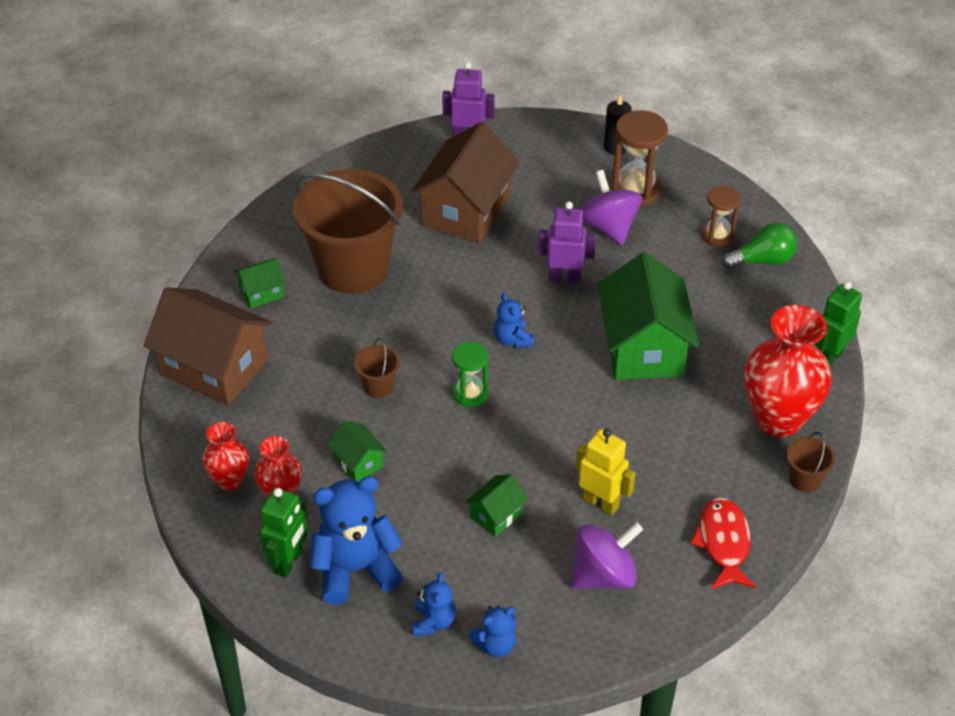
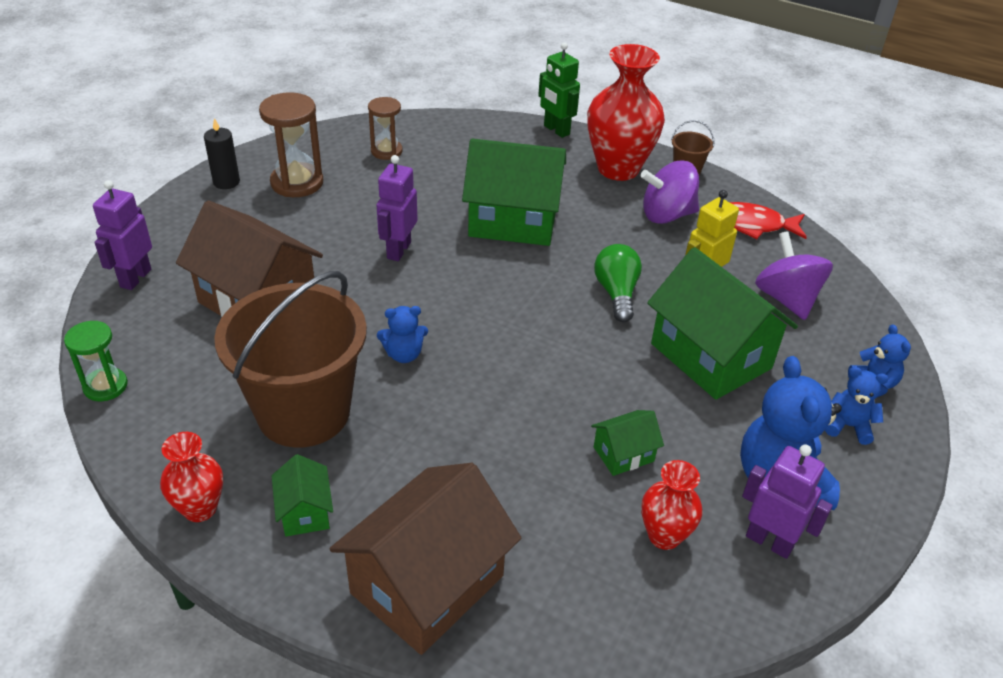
camera: 80 degrees left, 5 degrees down
(230, 480) = (634, 589): red vase -> red vase (200, 508)
(289, 562) = (769, 541): green robot -> purple robot
(378, 386) = (509, 418): brown bucket -> none
(470, 393) = (541, 346): green hourglass -> green hourglass (105, 386)
(496, 515) = (711, 356): green house -> green house, size x2.18
(512, 340) = (473, 302): blue teddy bear -> blue teddy bear (404, 354)
(609, 227) = (340, 209): purple spinning top -> purple spinning top (666, 215)
(762, 260) = (429, 136): green light bulb -> green light bulb (616, 293)

